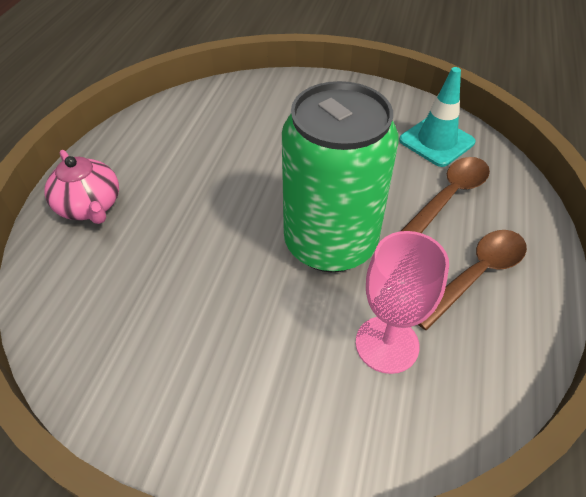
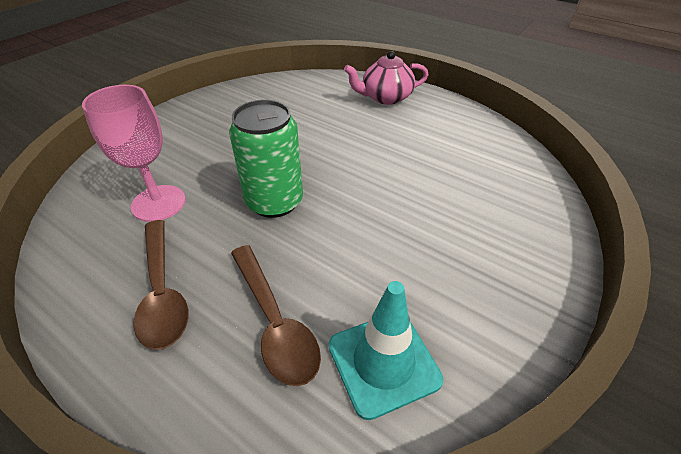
camera: 110 degrees right, 5 degrees down
(330, 243) = (274, 202): green can -> green can, size x0.65

